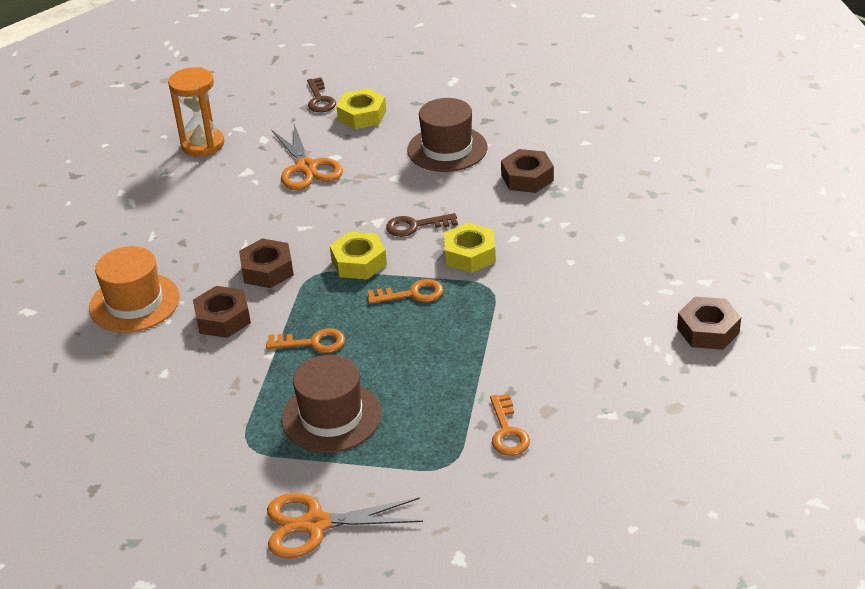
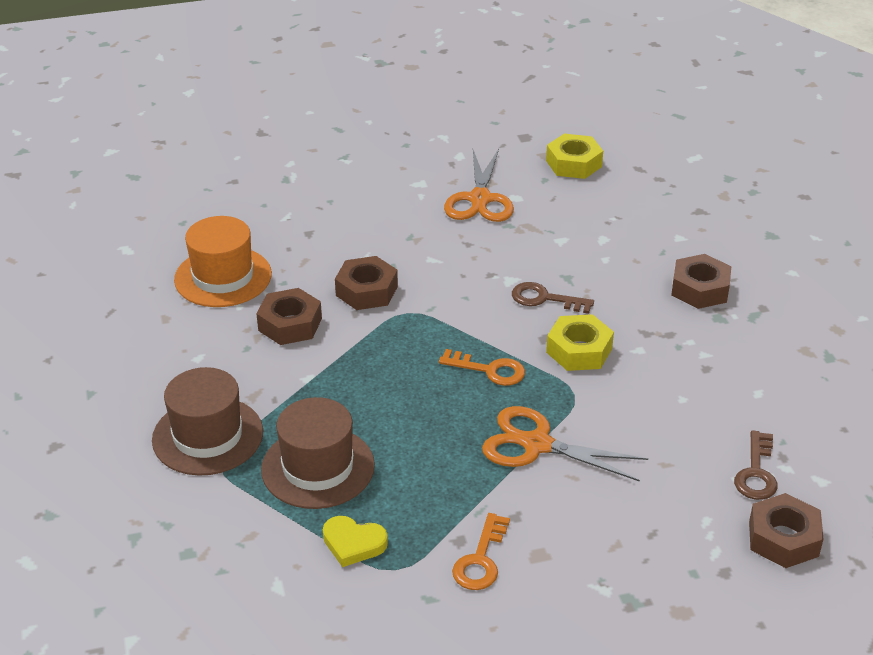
camera: 25 degrees right, 0 degrees up
(203, 145) = (398, 142): orange hourglass -> none
(313, 343) = (355, 383): orange key -> none
(315, 524) = (221, 574): orange scissors -> orange scissors (537, 444)
(320, 99) = (543, 133): brown key -> brown key (756, 473)
(359, 262) = (460, 316): yellow nut -> none
(403, 460) = (353, 543): none -> yellow heart
(447, 149) = (636, 228): brown hat -> brown hat (208, 436)

